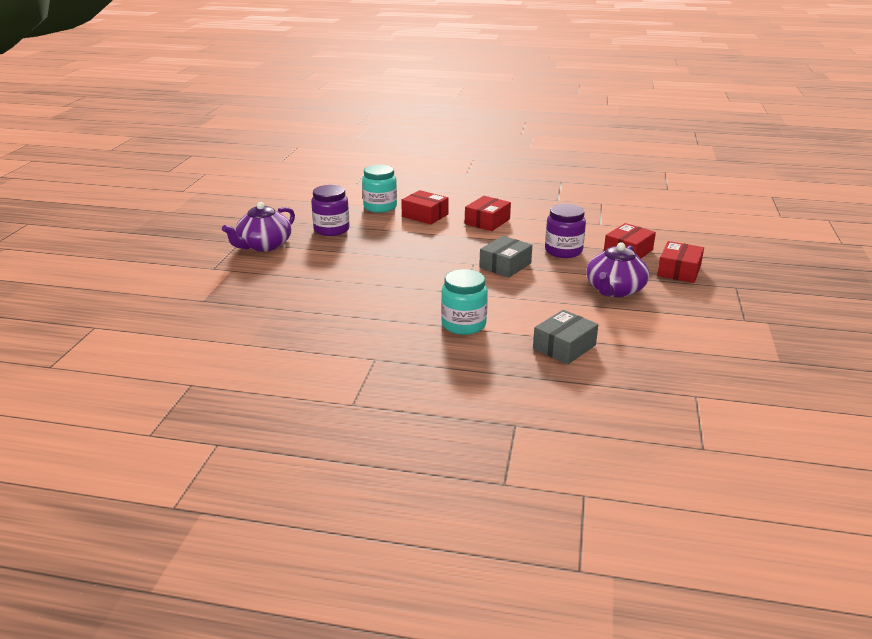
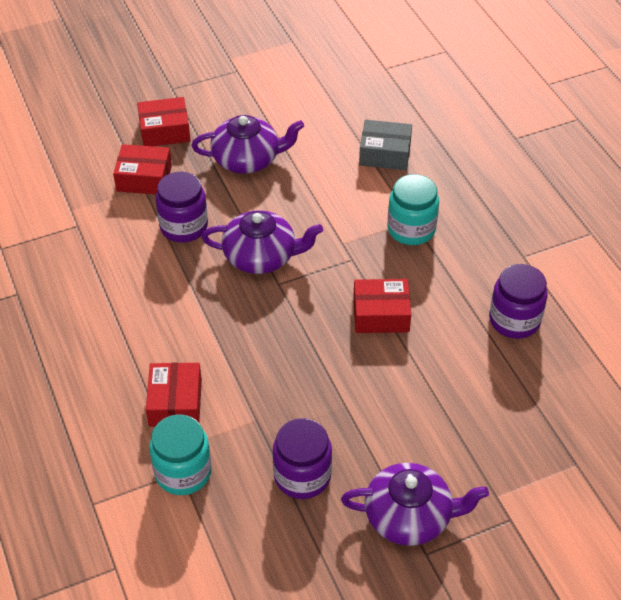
camera: 125 degrees left, 20 degrees up
(326, 328) = (514, 320): none -> purple jar
(487, 221) = (148, 328): red box -> red box (381, 314)
(505, 265) = (261, 256): grey box -> purple teapot

